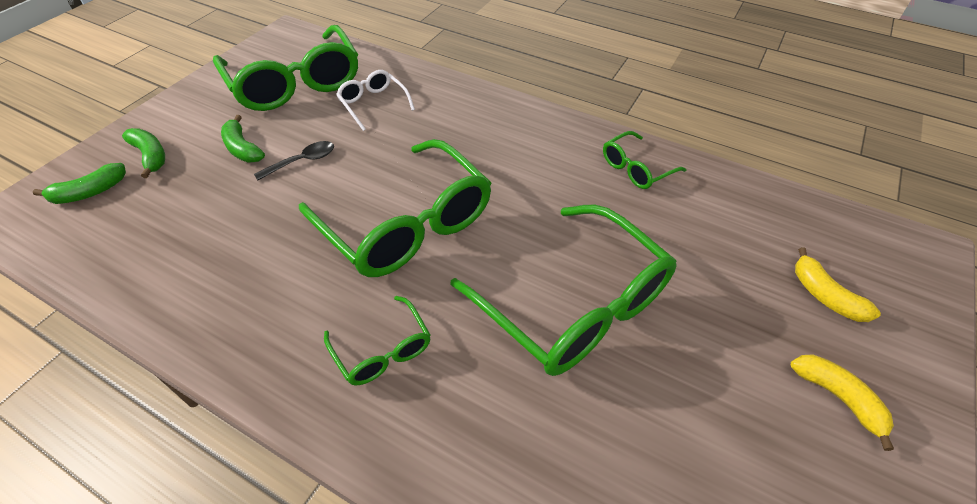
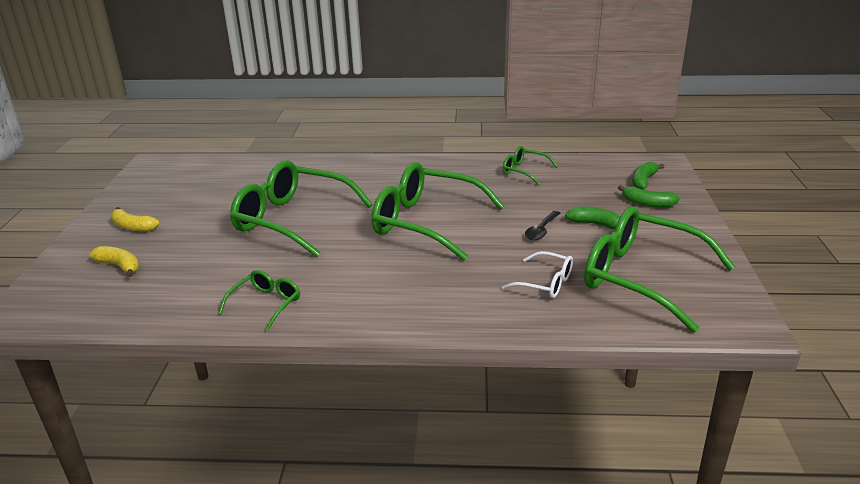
camera: 155 degrees right, 20 degrees down
(382, 349) = (389, 181): green glasses -> green glasses (524, 171)

